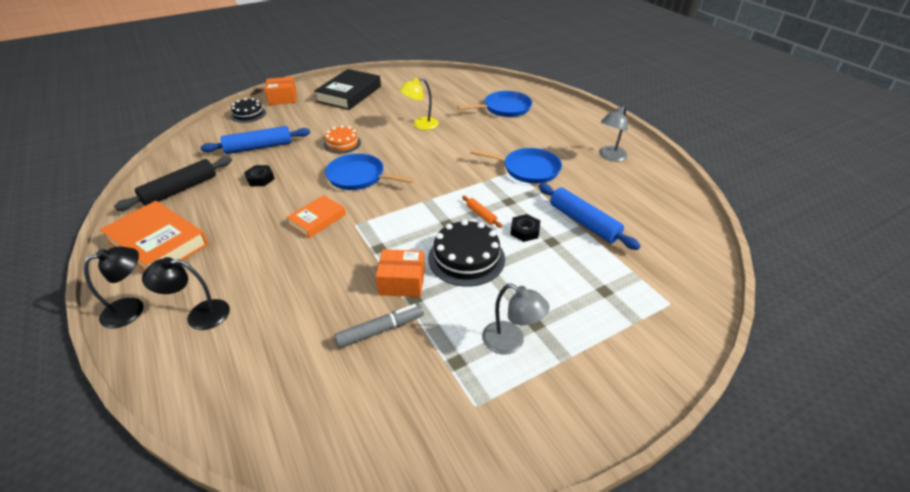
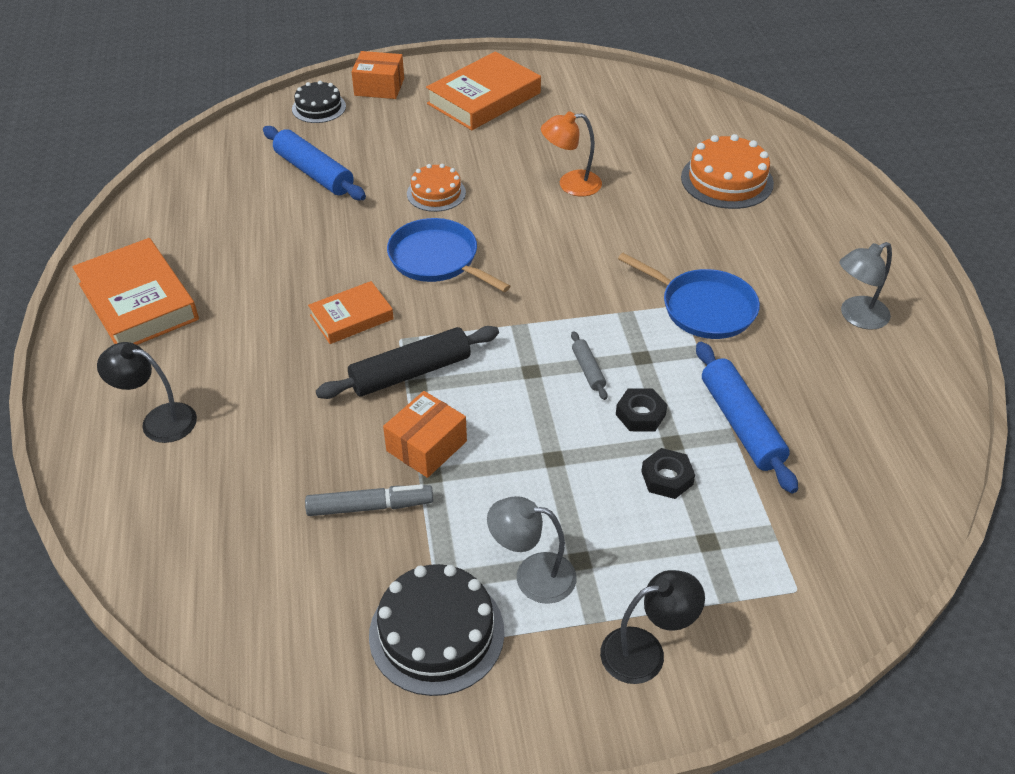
camera: 20 degrees right, 5 degrees up
(132, 309) = (84, 389): black lamp -> black lamp (645, 651)
(180, 190) = (187, 223): black rolling pin -> black rolling pin (410, 373)
(259, 147) = (314, 173): blue rolling pin -> blue rolling pin turned 45 degrees clockwise
(260, 179) = (298, 230): black nut -> black nut (667, 478)
(349, 94) = (484, 98): black book -> orange book
(402, 282) = (426, 446): orange box -> orange box turned 75 degrees counterclockwise
(420, 125) = (570, 184): yellow lamp -> orange lamp
(466, 258) = (532, 435): black cake -> black cake (436, 633)
(481, 215) = (588, 370): orange rolling pin -> grey rolling pin
(504, 108) = (727, 180): blue pan -> orange cake
(511, 342) = (532, 575): grey lamp -> grey lamp turned 135 degrees clockwise

